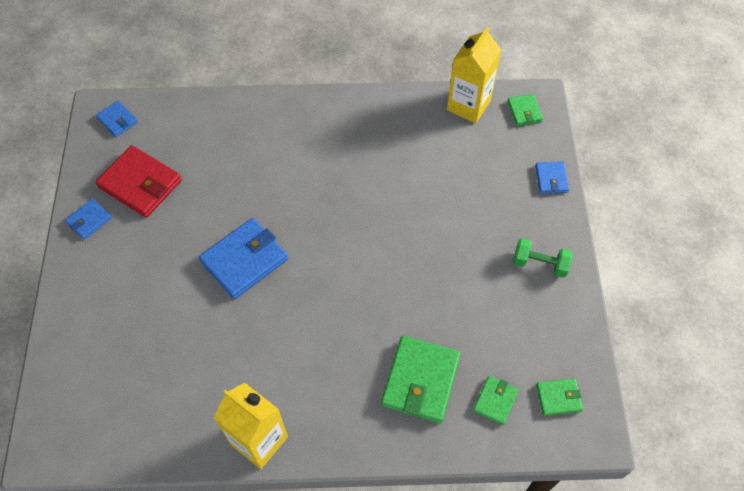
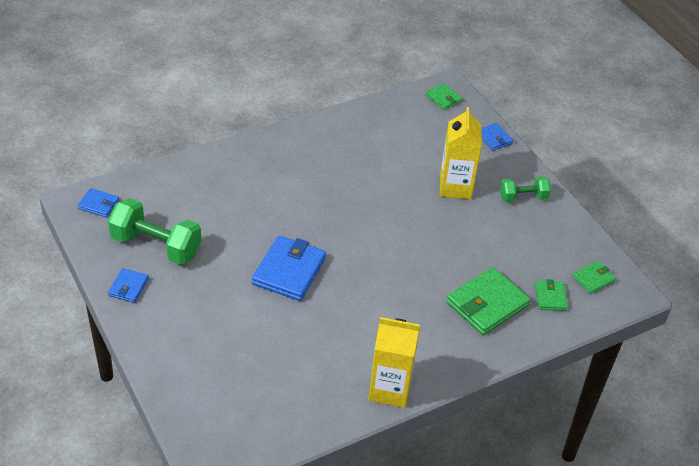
camera: 30 degrees left, 15 degrees down
(140, 184) = (156, 245): red wallet -> green dumbbell
(420, 381) = (487, 304): green wallet -> green wallet turned 60 degrees clockwise
(468, 105) = (397, 106): yellow carton -> yellow carton (455, 187)

